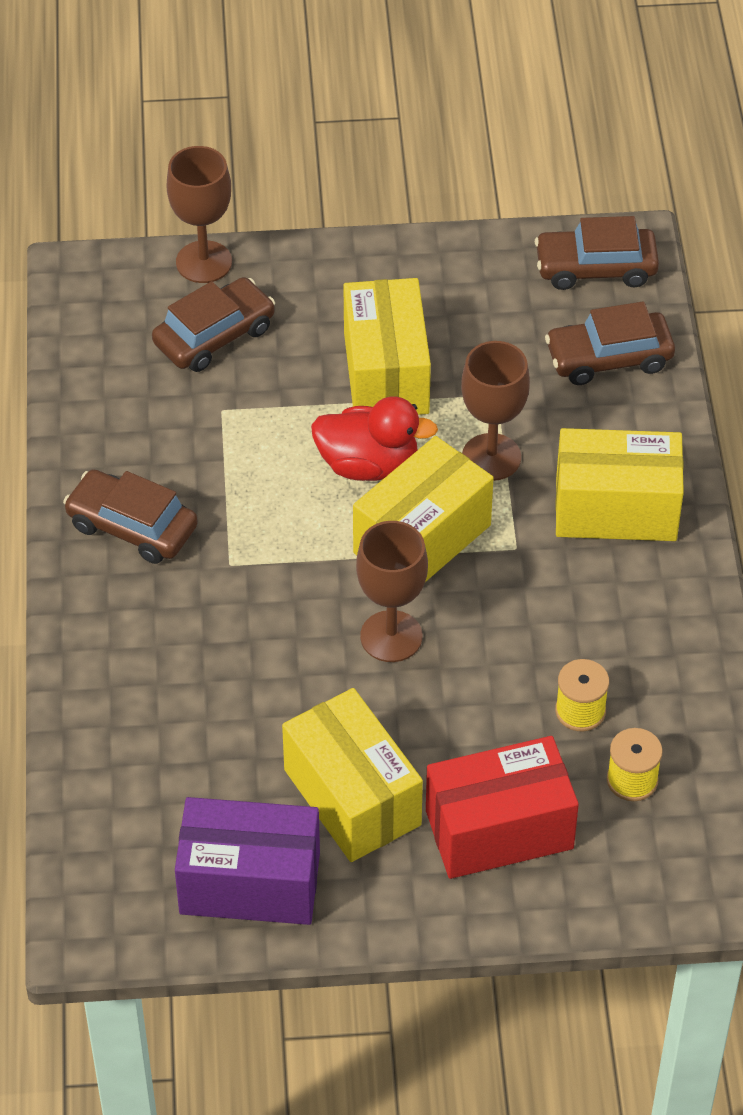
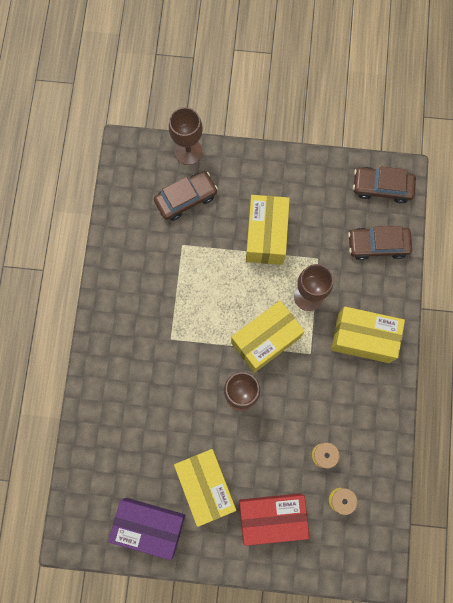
camera: 10 degrees right, 25 degrees up
(132, 527) = (127, 308): brown car -> none
(368, 464) = (247, 290): red duck -> none

